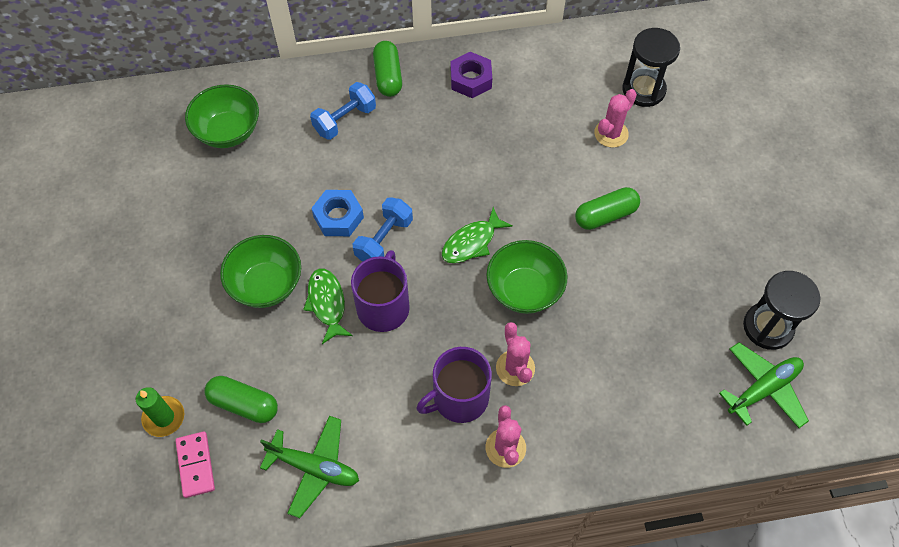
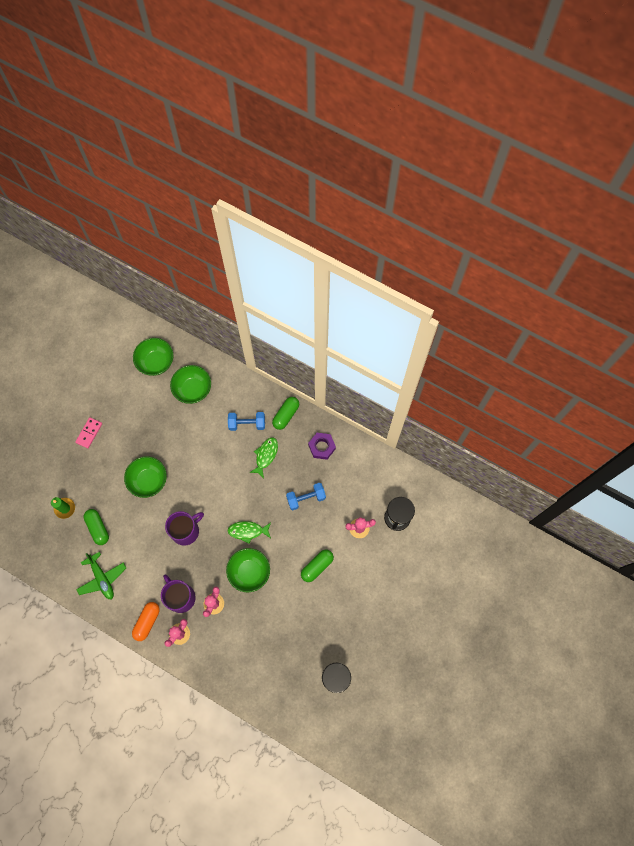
camera: 40 degrees right, 10 degrees up
(142, 135) = (156, 362): none -> green bowl
(195, 465) = (61, 539): pink domino -> pink domino (89, 433)
(327, 303) = (165, 510): green fish -> green fish (266, 455)
(338, 217) = (203, 472): blue nut -> none
(384, 240) = (212, 499): blue dumbbell -> blue dumbbell (306, 498)
(442, 471) = (147, 622): none -> orange capsule
(459, 398) = (180, 597): purple mug -> purple mug turned 45 degrees clockwise
(605, 215) = (317, 566): green capsule -> green capsule turned 60 degrees counterclockwise
(763, 389) = (305, 701): green plane -> none

